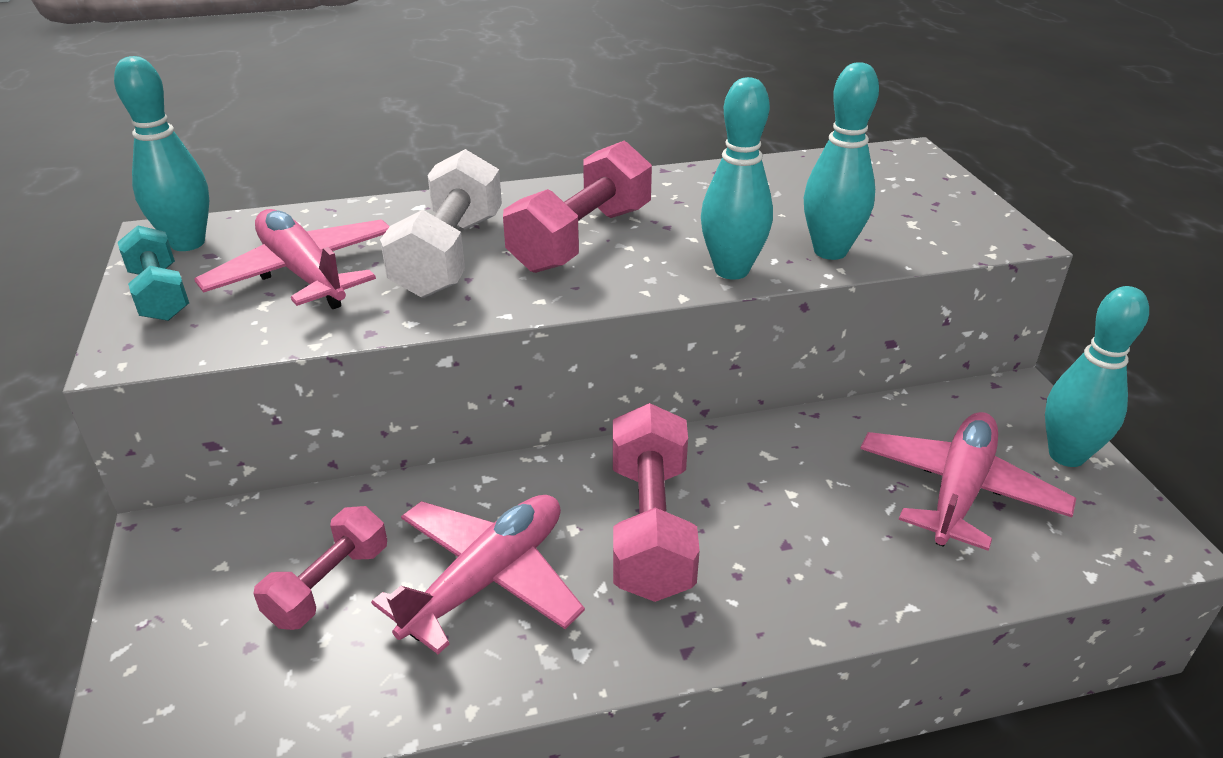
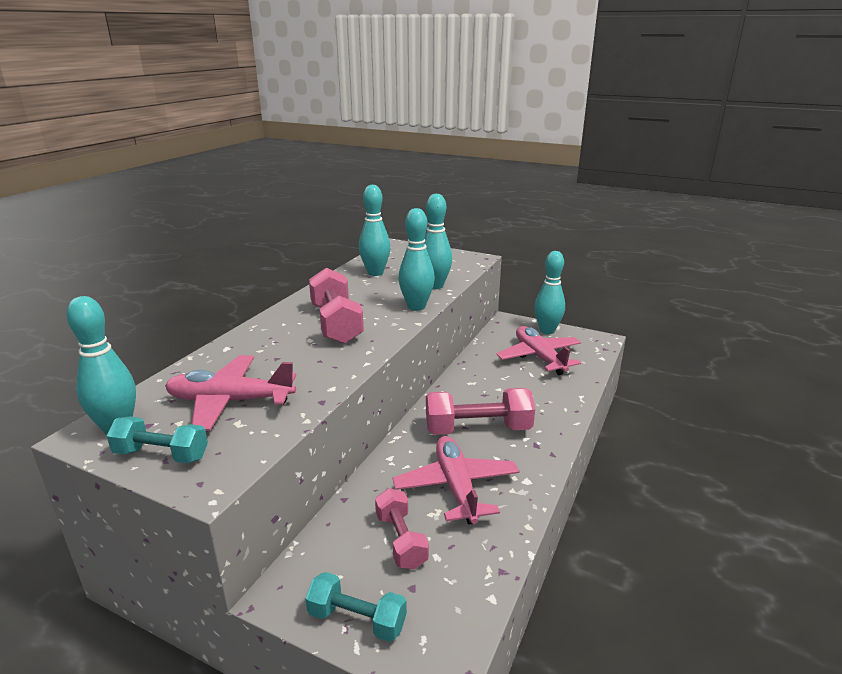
camera: 50 degrees left, 10 degrees down
(162, 625) = (357, 619): none -> turquoise dumbbell
(449, 255) = (290, 357): white dumbbell -> none
(651, 527) = (478, 429): pink dumbbell -> pink dumbbell turned 45 degrees counterclockwise
(783, 187) = (375, 273): none -> turquoise bowling pin

